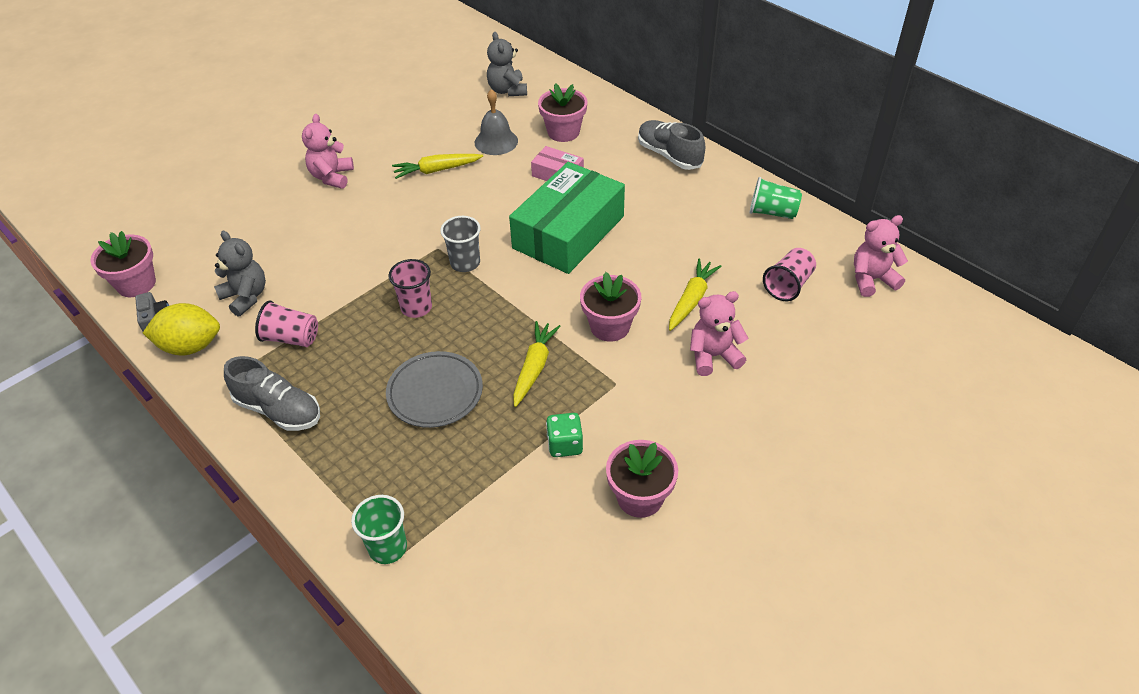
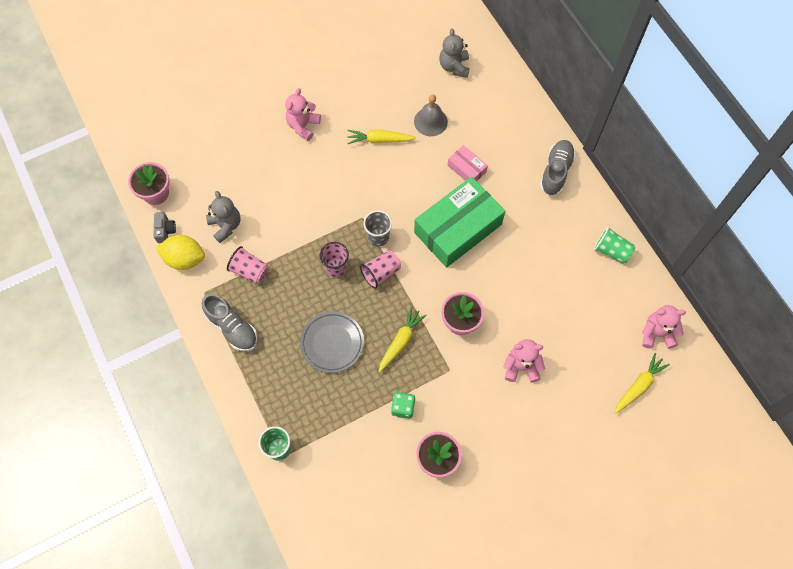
camera: 15 degrees right, 20 degrees up
(563, 132) = (484, 125): pink flower pot -> none
(669, 155) = (556, 172): grey shoe -> grey shoe turned 45 degrees clockwise
(691, 300) = (523, 315): yellow carrot -> yellow carrot (639, 386)
(788, 285) = (595, 321): pink cup -> pink cup (381, 273)

